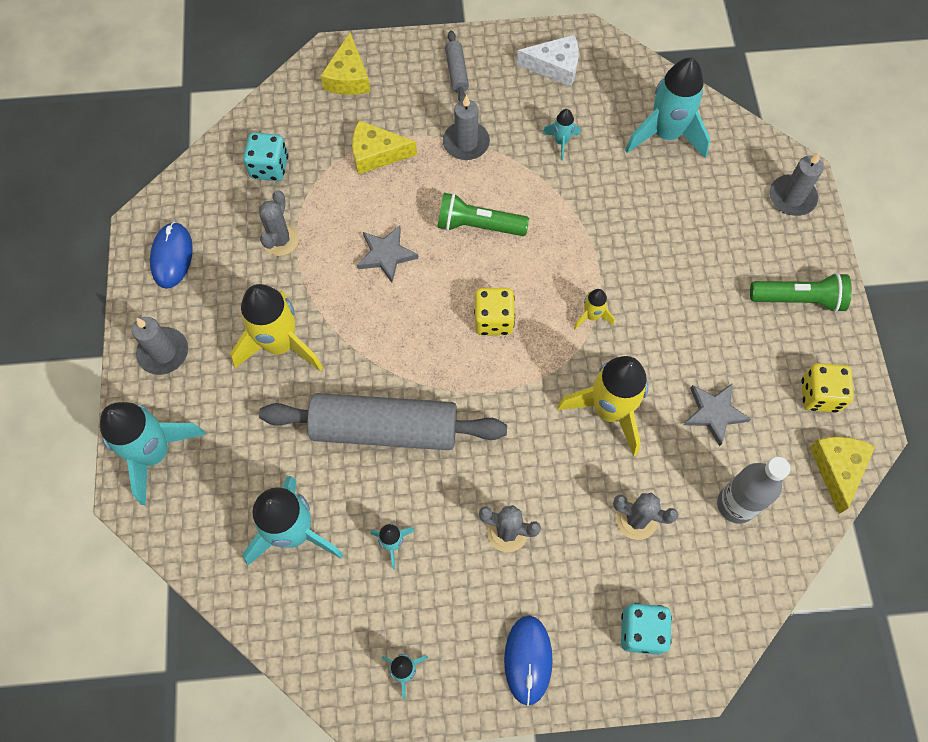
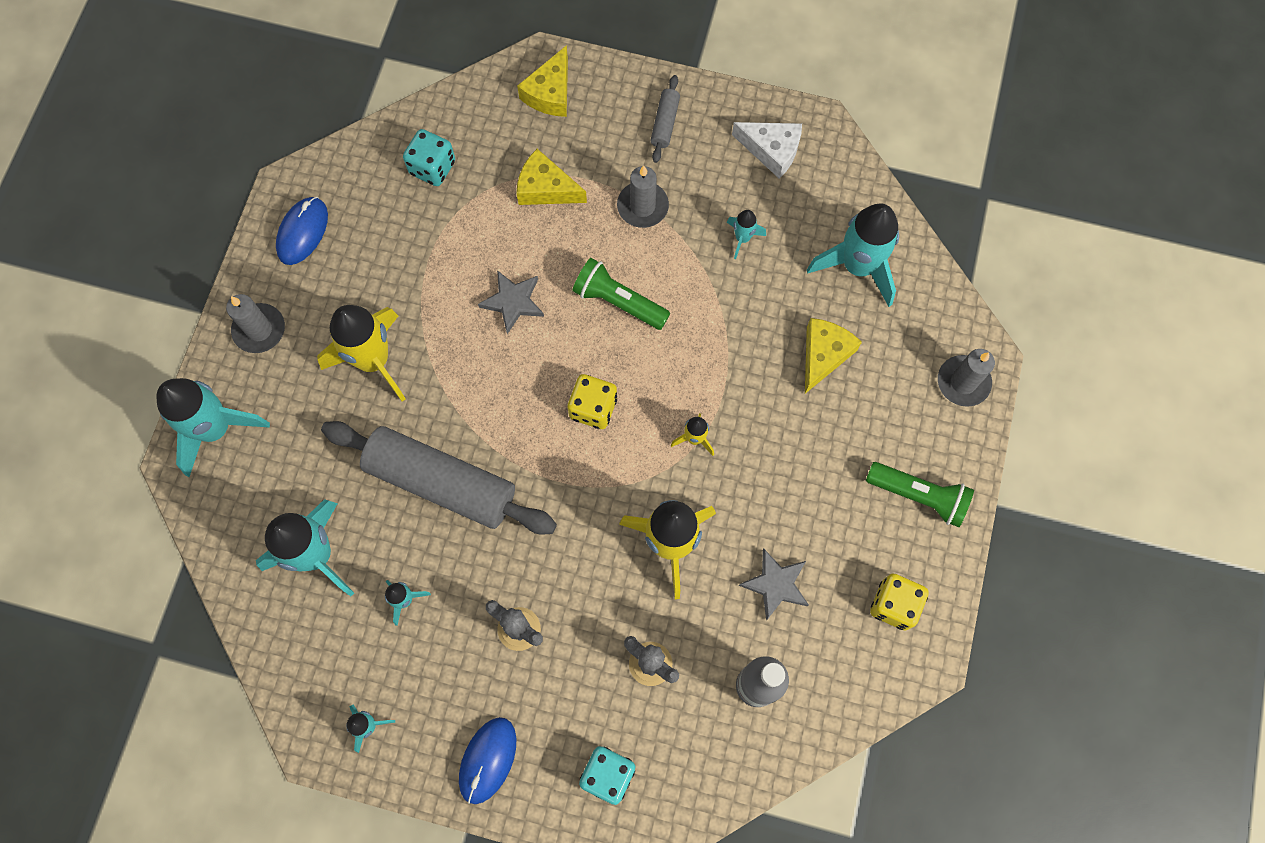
camera: 20 degrees right, 5 degrees up
(280, 240) = (414, 250): grey cactus -> none
(837, 468) = (877, 687): yellow cheese -> yellow cheese (824, 355)

